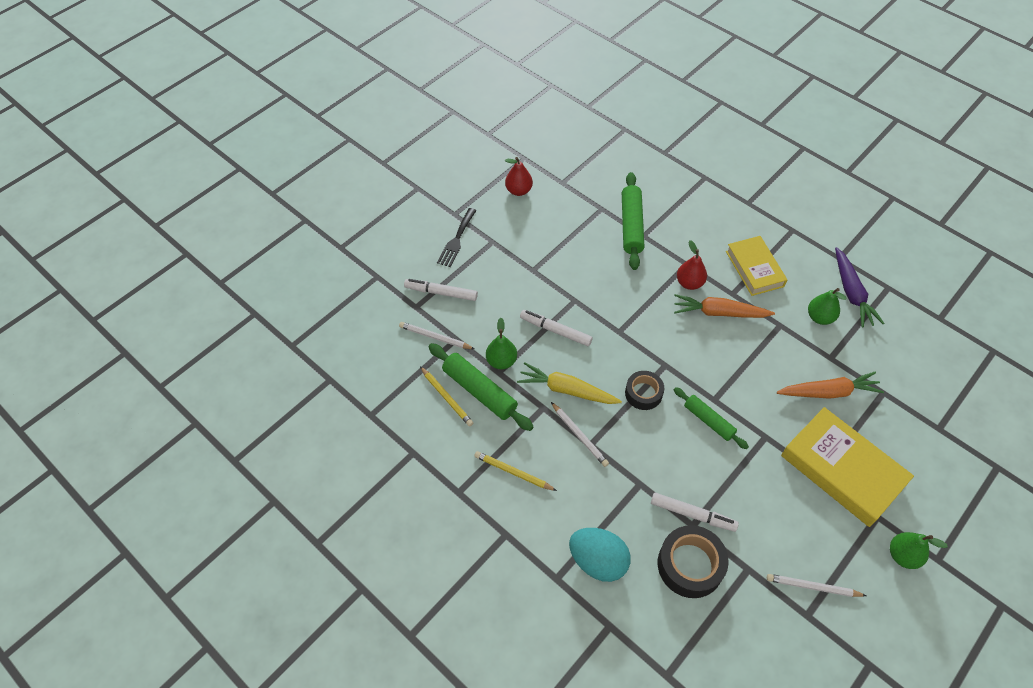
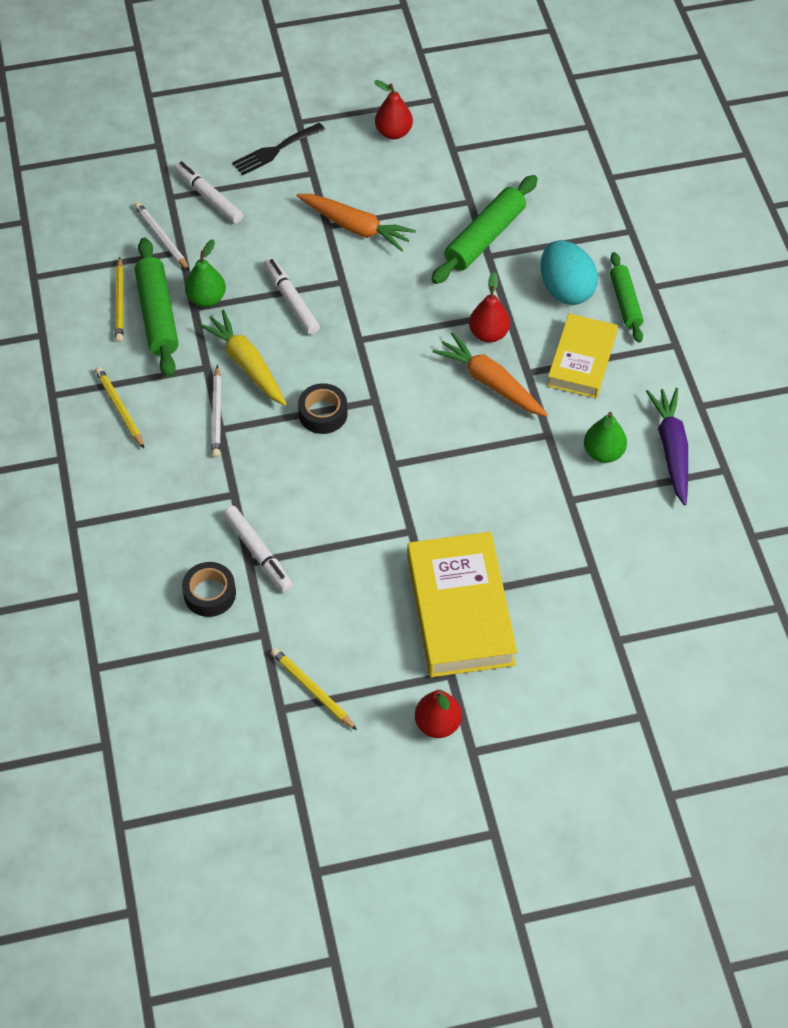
camera: 35 degrees right, 0 degrees up
(598, 561) = (124, 534): turquoise egg -> turquoise egg (566, 289)
(690, 565) = (210, 594): black tape -> black tape, size x0.64
(708, 421) = (365, 480): green rolling pin -> green rolling pin (625, 302)
(812, 586) = (312, 689): white pencil -> yellow pencil
(828, 392) = (528, 530): orange carrot -> orange carrot (355, 227)
(851, 293) = (671, 449): purple carrot -> purple carrot turned 150 degrees clockwise
(903, 555) = (437, 724): green pear -> red pear

